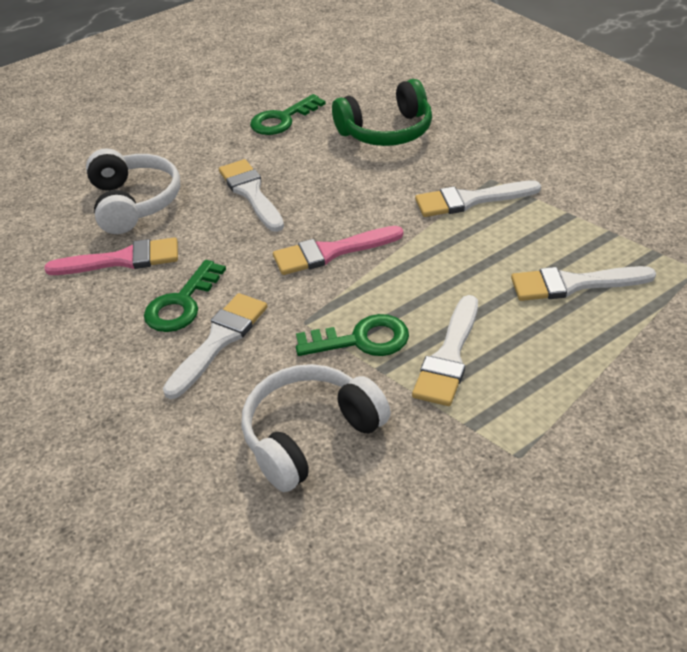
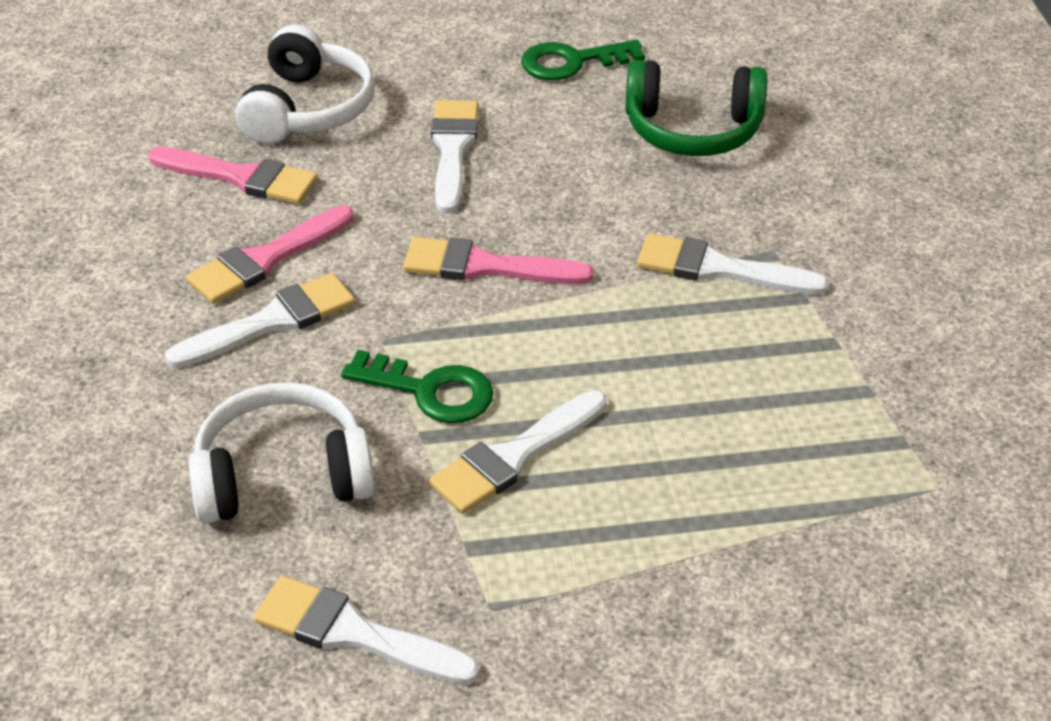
camera: 25 degrees right, 0 degrees up
(182, 303) = (265, 259): green key -> pink brush
(573, 284) = (751, 435): white brush -> white brush (354, 633)

